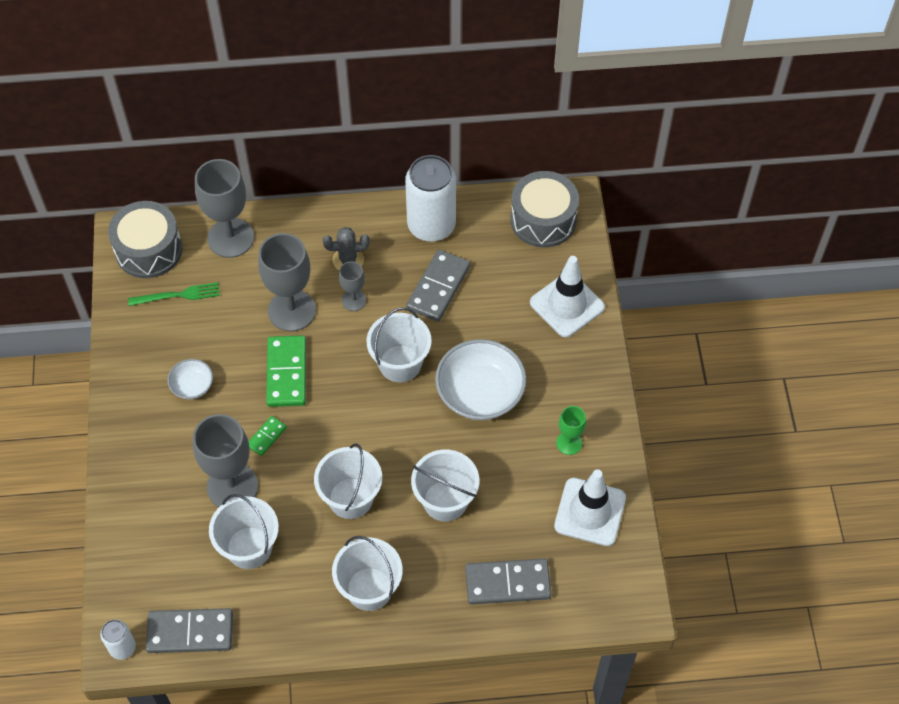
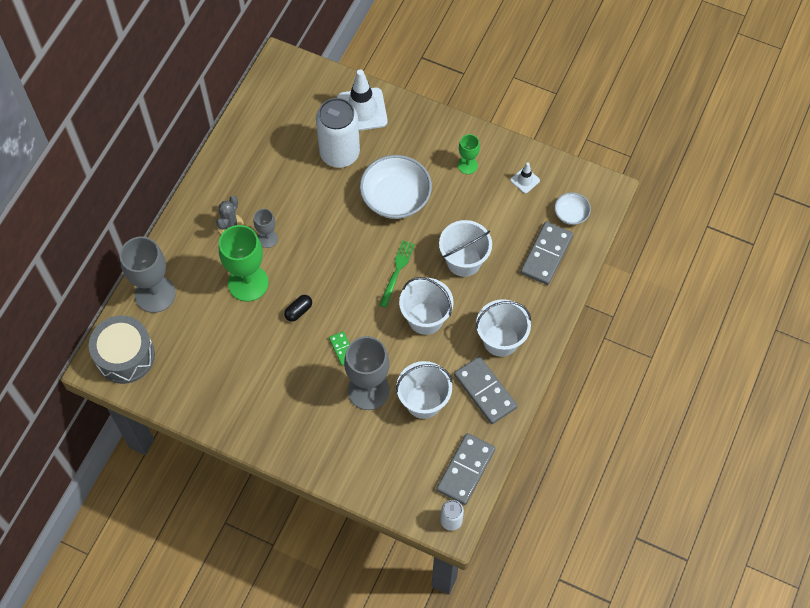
camera: 60 degrees left, 5 degrees up
(177, 295) = (181, 354): green fork -> green fork (397, 271)
(192, 386) = (267, 379): white bowl -> white bowl (571, 214)
(287, 373) = (298, 311): green domino -> black capsule
(292, 310) = (248, 283): grey goblet -> green goblet
(400, 363) = (339, 235): white bucket -> none
(431, 225) = (239, 158): white can -> white can (339, 153)
(438, 287) = (294, 180): grey domino -> grey domino (485, 391)
(543, 220) = (283, 87): grey drum -> none
(590, 512) = (525, 180): white traffic cone -> white traffic cone, size x0.48

